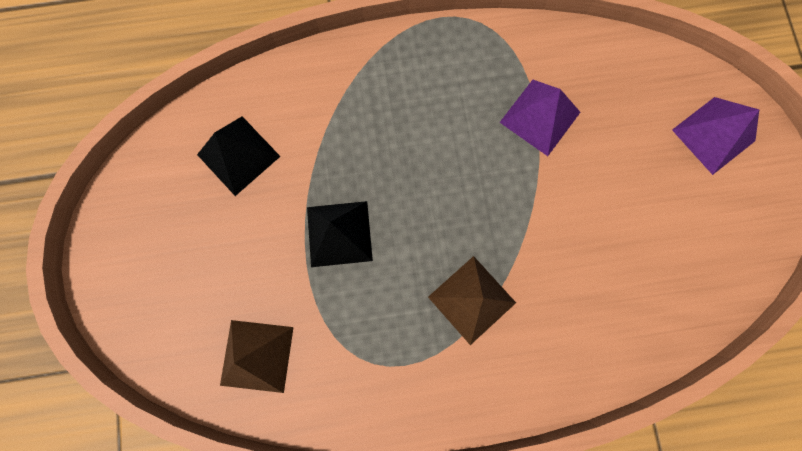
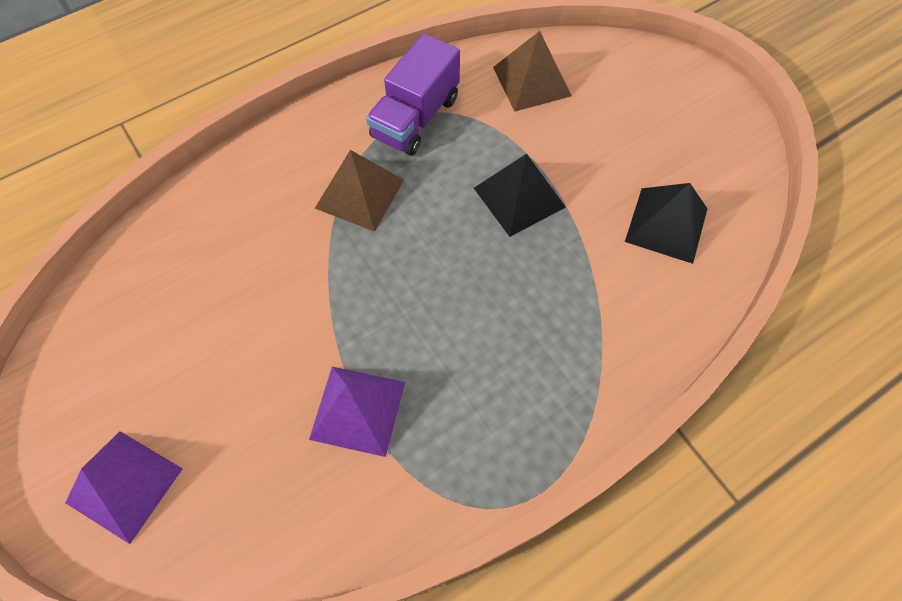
camera: 155 degrees right, 15 degrees down
(387, 363) = (415, 118): none -> purple truck

